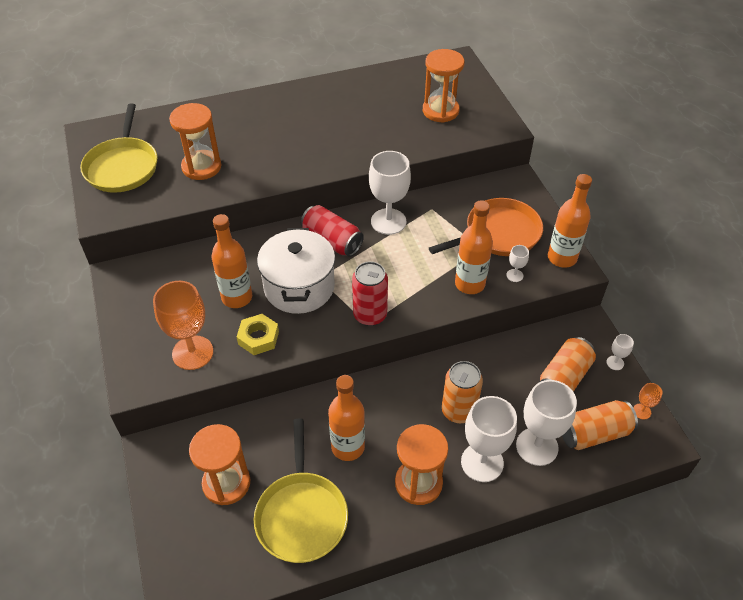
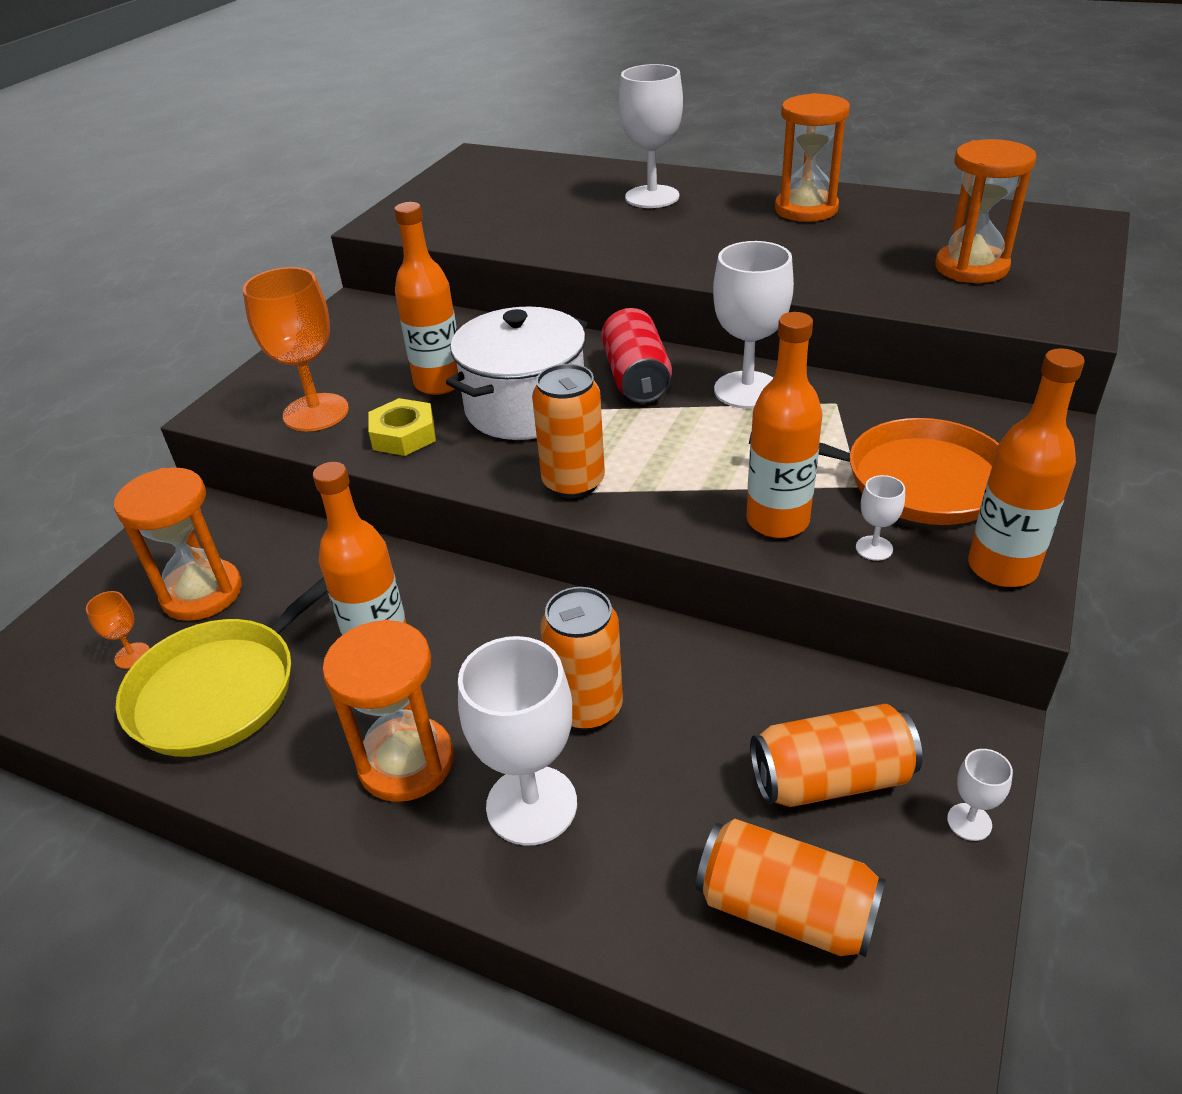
camera: 45 degrees right, 10 degrees down
(122, 167) = (464, 192): yellow pan -> none
(201, 167) = (547, 219): orange hourglass -> orange hourglass (806, 209)
(370, 315) = (573, 482): red can -> orange can
(537, 446) = (650, 850): white goblet -> white goblet (652, 197)
(641, 411) = (936, 945): orange goblet -> orange goblet (132, 655)

